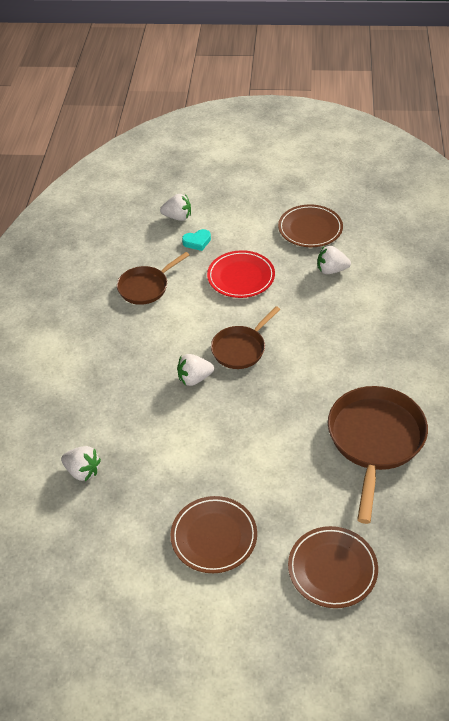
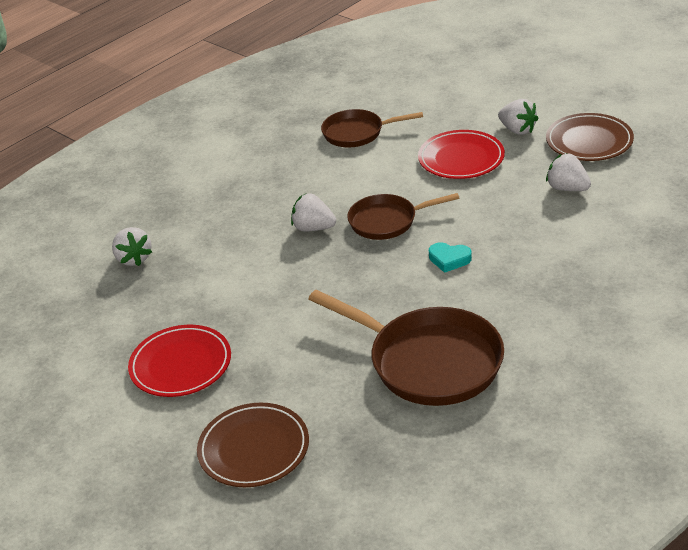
camera: 40 degrees right, 10 degrees down
(178, 217) = (458, 83): white strawberry -> white strawberry (517, 130)
(197, 242) = (452, 112): turquoise heart -> turquoise heart (449, 259)
(214, 536) = (181, 365): brown plate -> red plate
(375, 440) = (429, 362): brown pan -> brown pan turned 75 degrees clockwise

